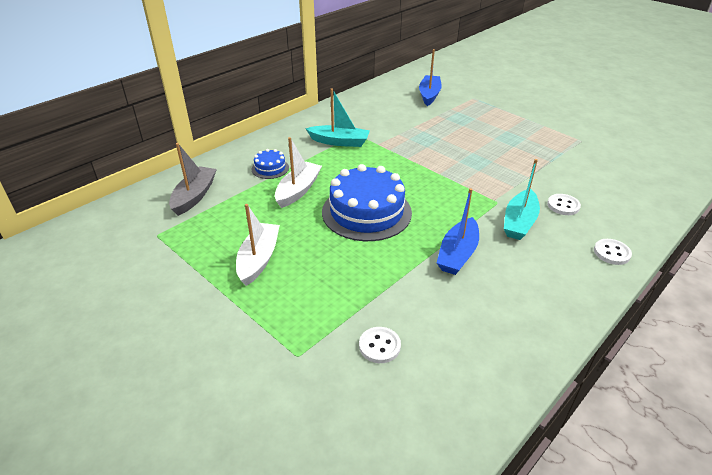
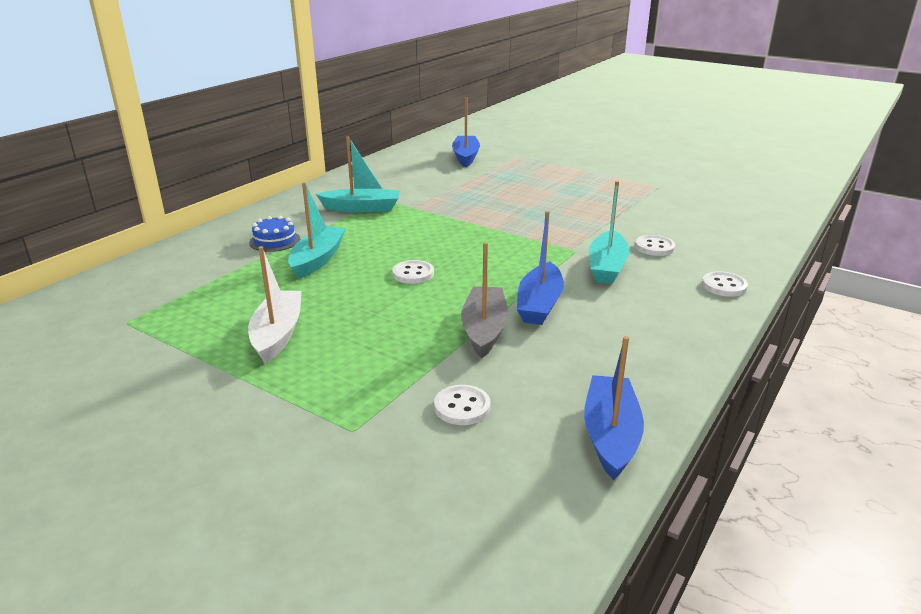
camera: 10 degrees left, 10 degrees down
(194, 196) = (174, 277): grey boat -> grey boat (484, 329)
(298, 190) = (317, 259): white boat -> turquoise boat
(366, 212) = (413, 274): blue cake -> white button
(486, 389) = (610, 435): none -> blue boat

